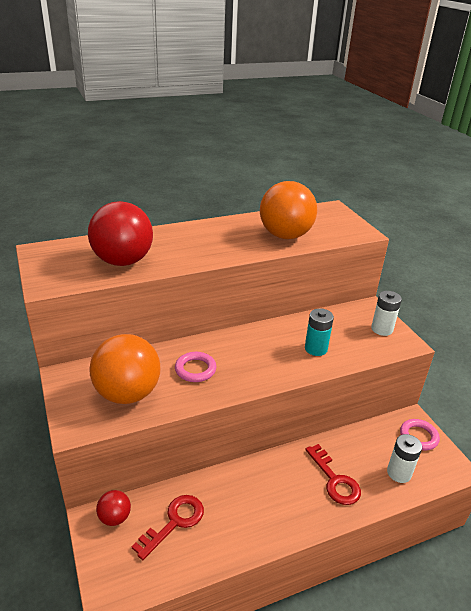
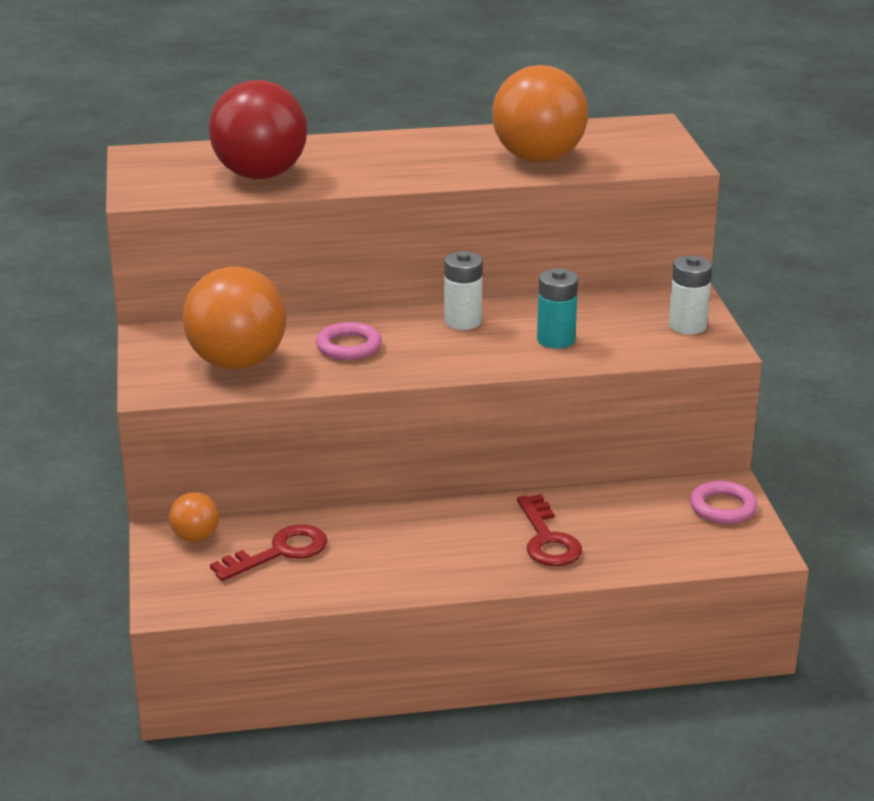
camera: 15 degrees right, 5 degrees down
(115, 517) = (195, 537): red ball -> orange ball
(399, 473) = (659, 544): white battery -> white battery (463, 321)

